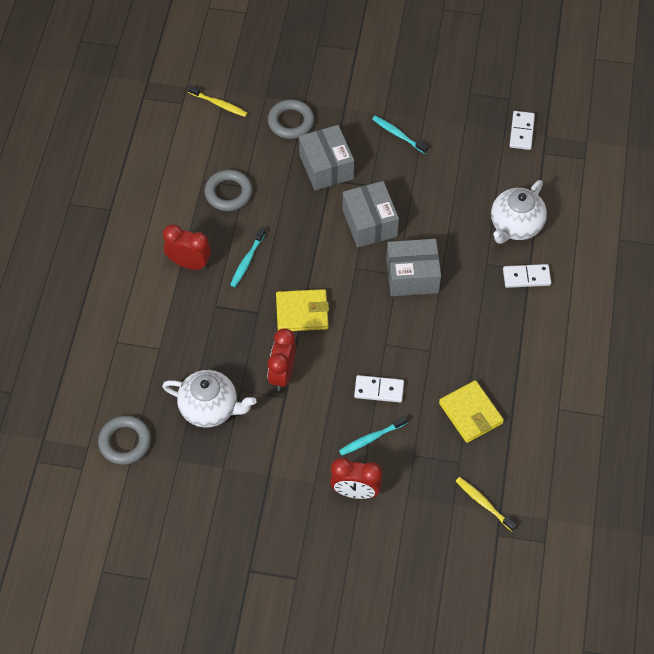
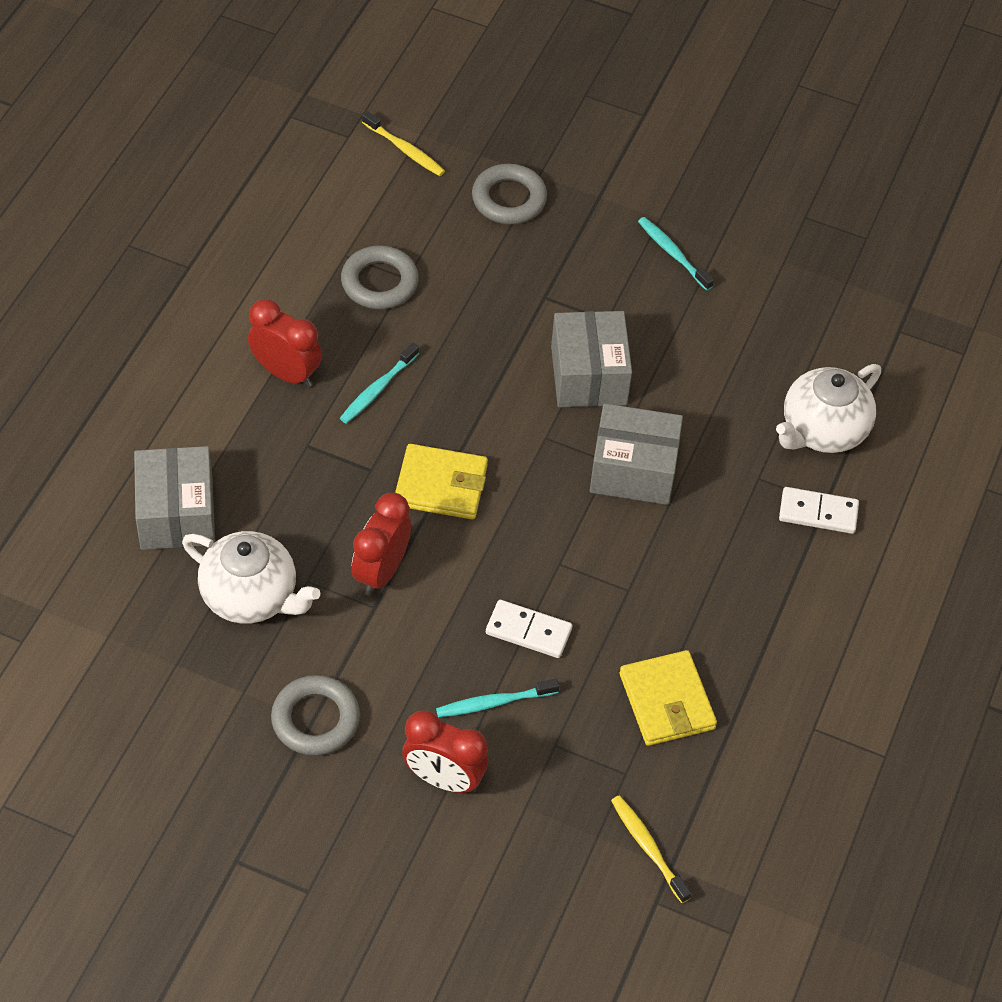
camera: 10 degrees right, 5 degrees down
(125, 442) = (101, 617): grey ring -> grey ring (315, 719)
(326, 167) = (545, 277): grey box -> grey box (177, 513)
(521, 131) = (872, 291): white domino -> none

